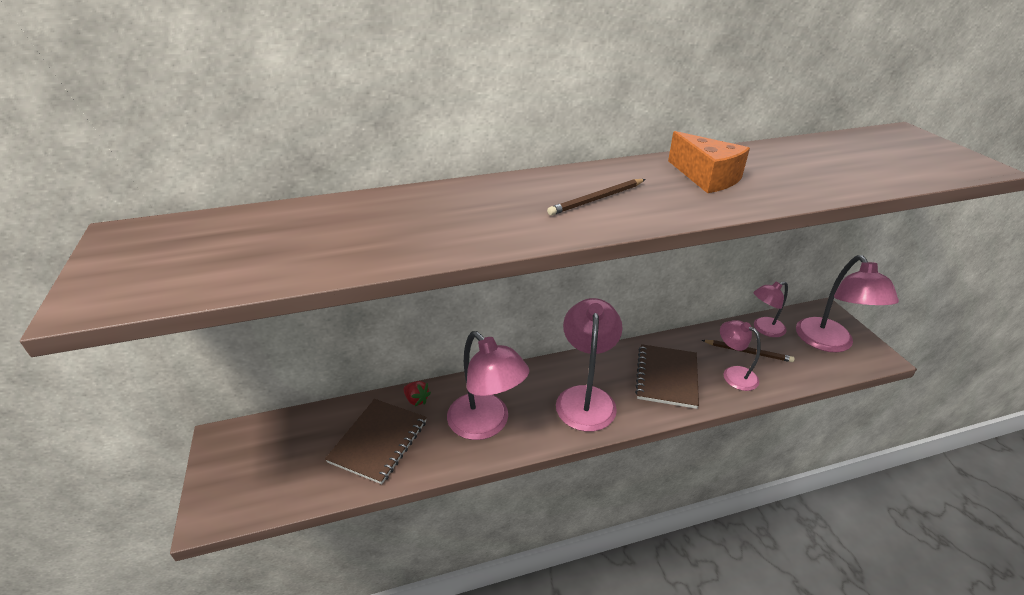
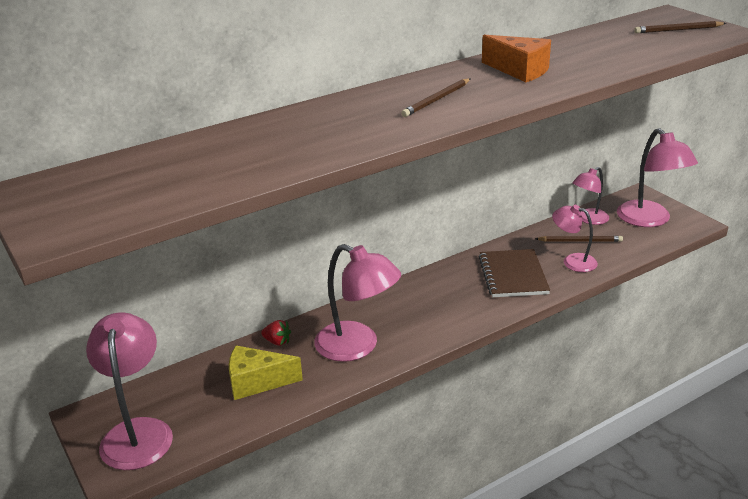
camera: 15 degrees left, 5 degrees down
(379, 441) = (257, 382): brown notebook -> yellow cheese
(586, 398) = (444, 306): pink lamp -> pink lamp (137, 432)
(912, 154) = (678, 30): none -> brown pencil

